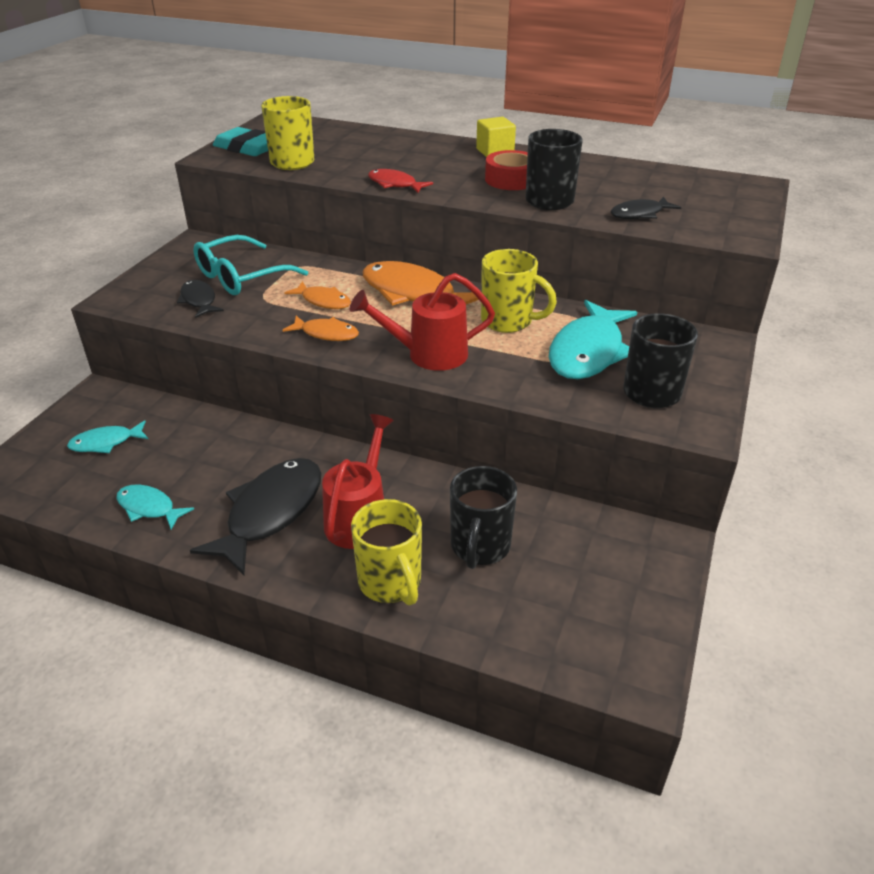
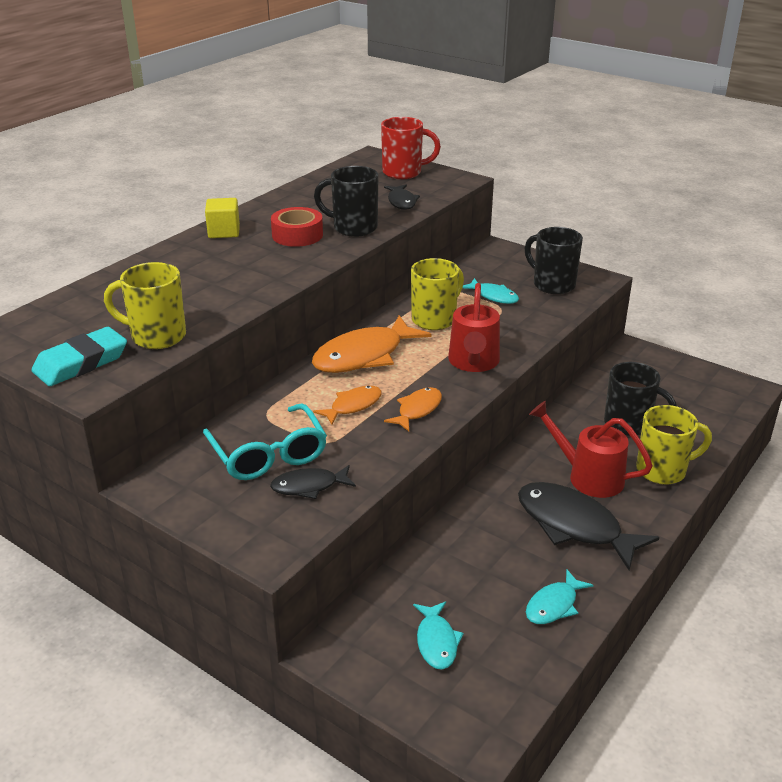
camera: 75 degrees left, 5 degrees down
(395, 184) = (268, 287): red fish -> none
(588, 352) = (493, 296): turquoise fish -> turquoise fish, size x0.53
(726, 206) = (404, 172): none -> red mug

